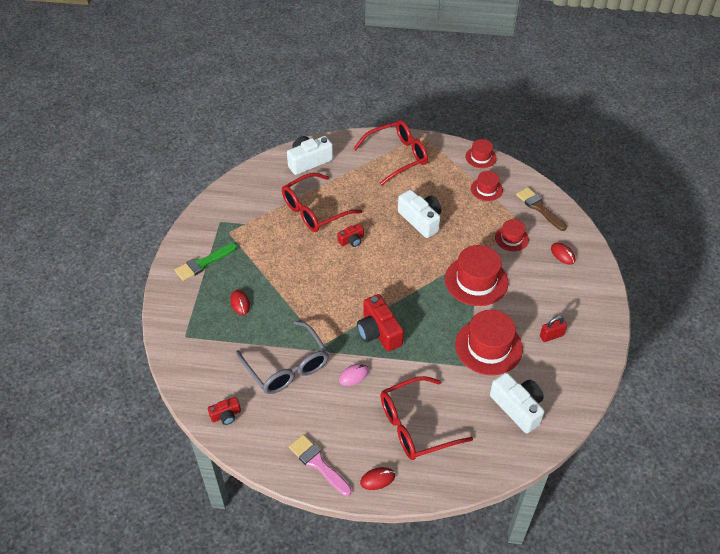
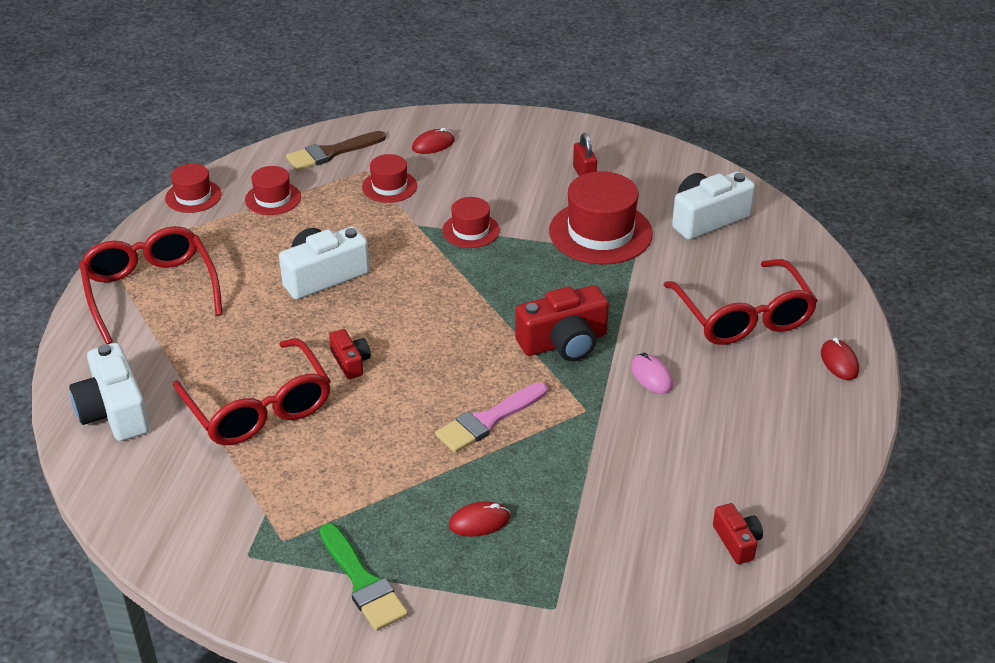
camera: 85 degrees left, 10 degrees down
(286, 366) = (630, 458): grey glasses -> none
(318, 463) = (820, 425): pink brush -> pink brush (488, 420)
(476, 281) = (471, 230): red hat -> red hat, size x0.55

